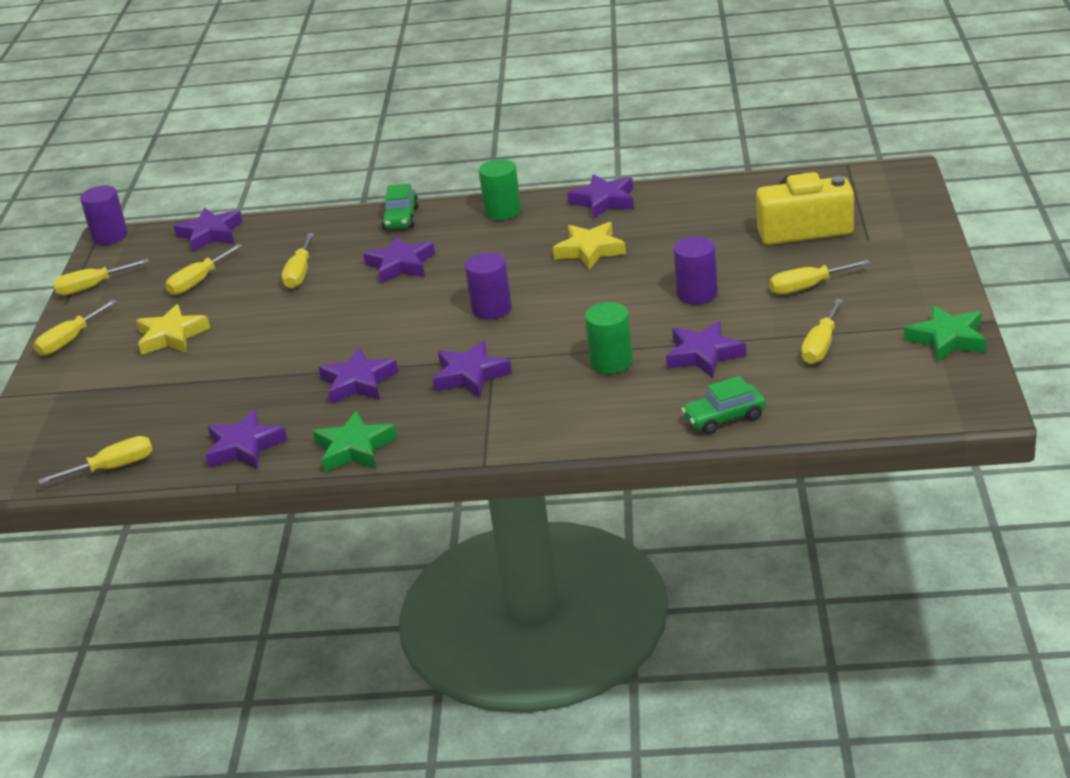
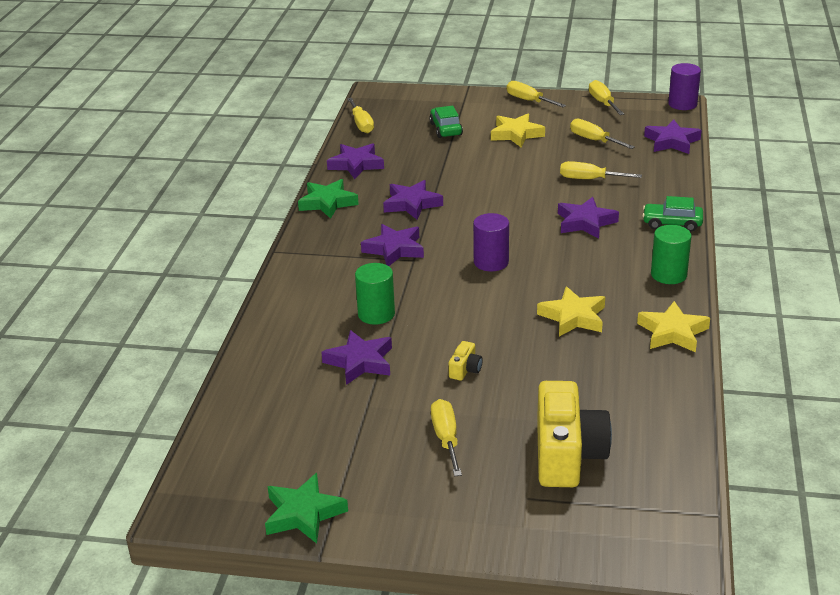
camera: 95 degrees right, 0 degrees up
(604, 201) = (672, 332): purple star -> yellow star
(697, 294) = (465, 369): purple cylinder -> yellow camera
(724, 418) = (261, 362): green car -> green car (446, 129)
(821, 346) = (337, 430): yellow screwdriver -> none

